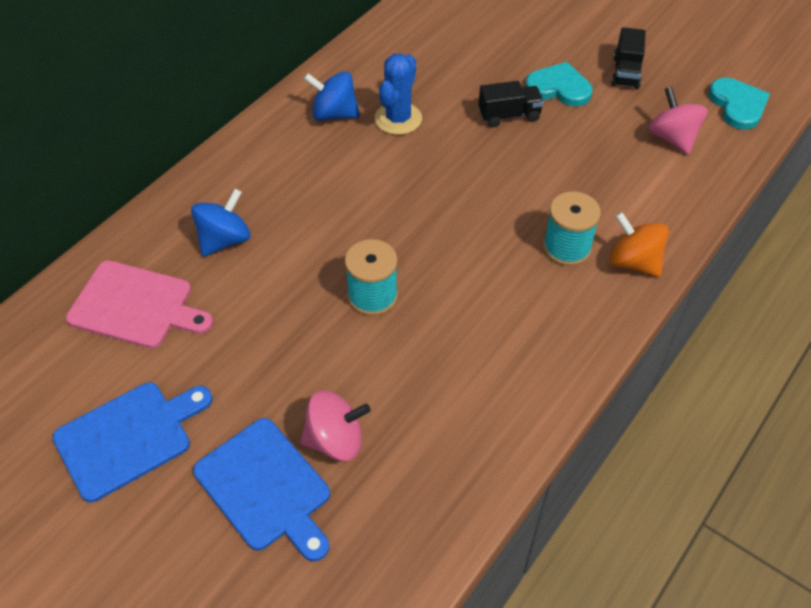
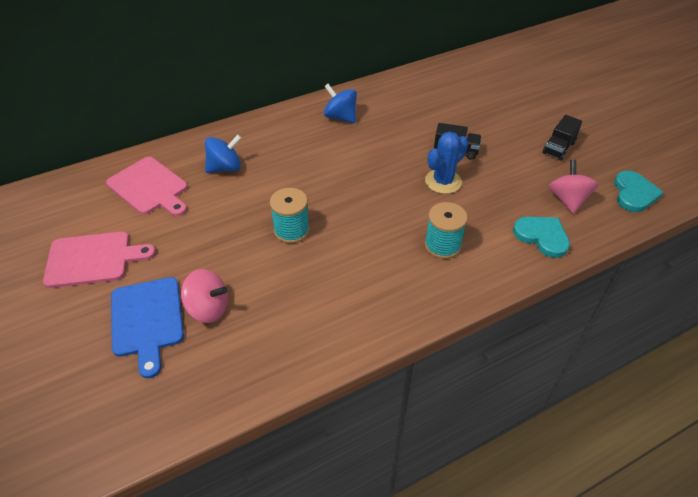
camera: 25 degrees right, 5 degrees down
(128, 437) = (93, 259): blue cutting board -> pink cutting board
(398, 119) = (379, 131): blue cactus -> blue cactus (443, 181)
(559, 88) = (502, 144): turquoise heart -> turquoise heart (542, 236)
(633, 262) = (486, 271): orange spinning top -> none

